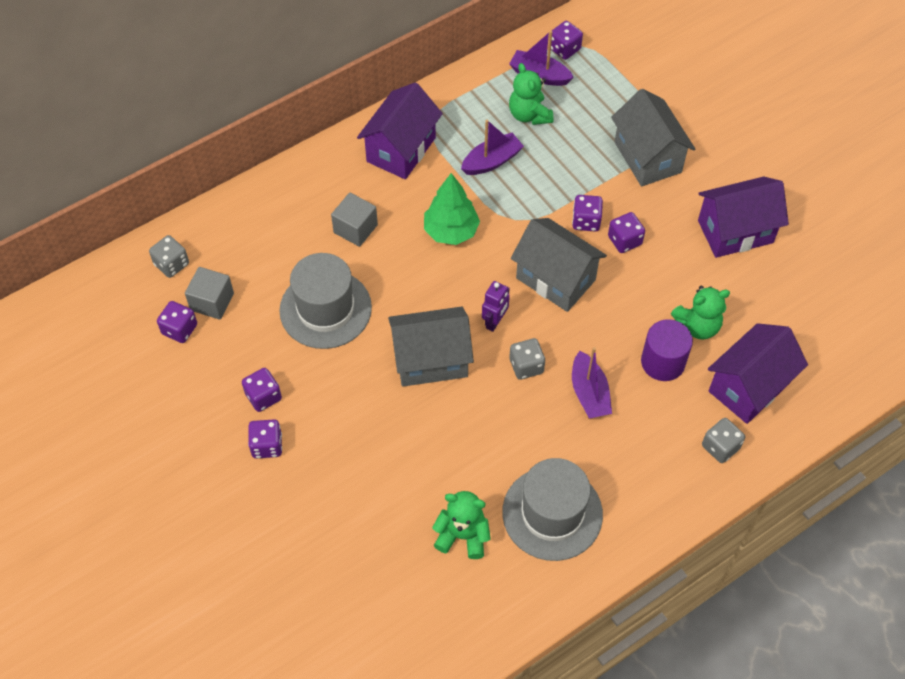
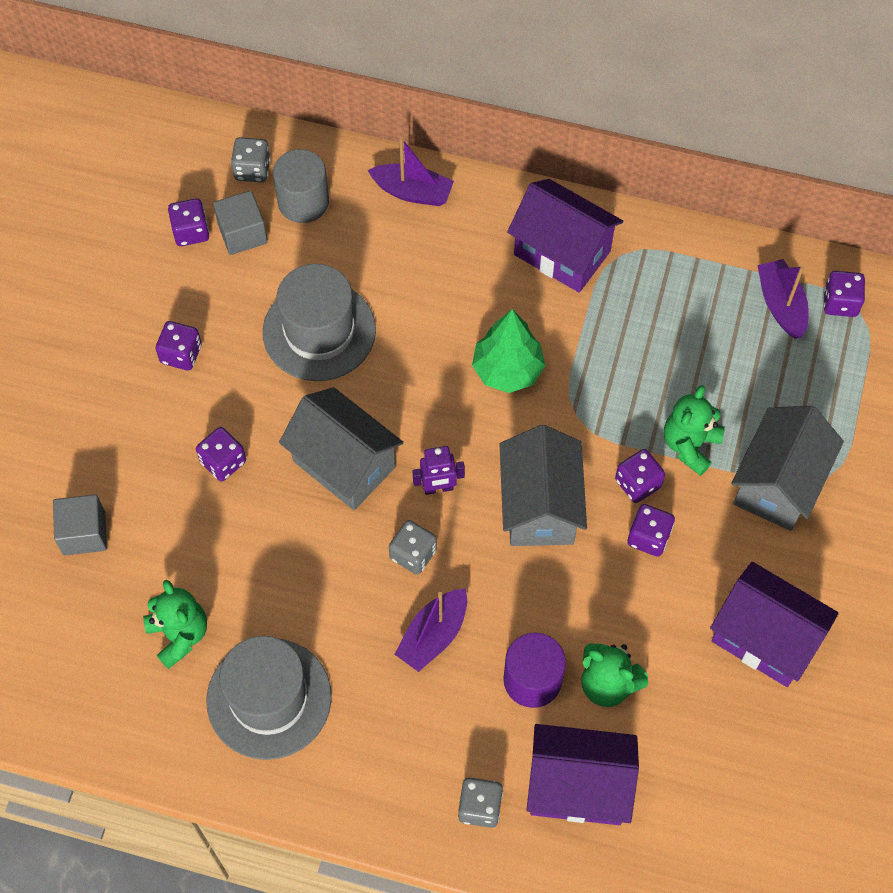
camera: 50 degrees right, 5 degrees up
(225, 253) = (303, 202): none -> grey cylinder
(267, 445) = (134, 397): purple dice -> purple dice (223, 462)
(355, 229) = (431, 286): grey cube -> grey cube (84, 533)
(401, 150) = (562, 253): purple house -> purple house turned 45 degrees clockwise
(492, 161) = (627, 343): purple boat -> purple boat (412, 192)
(529, 115) = (720, 333): green teddy bear -> green teddy bear (690, 445)

